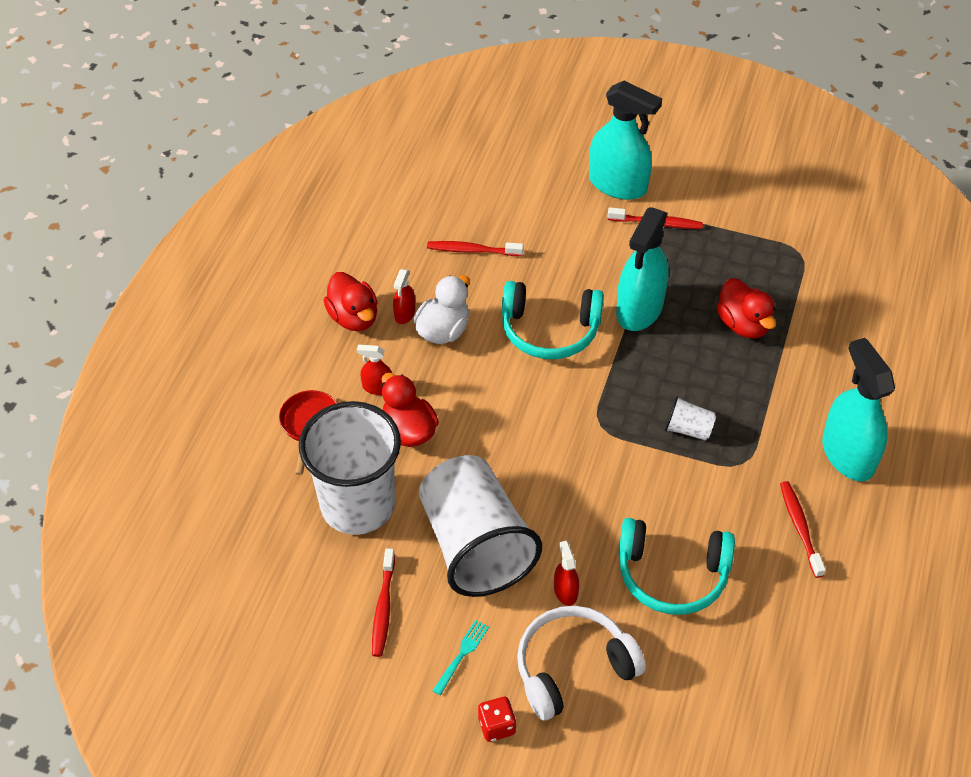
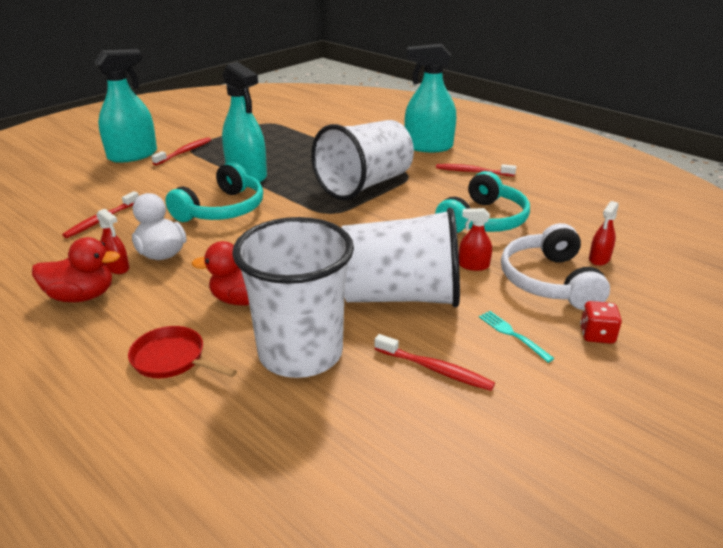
camera: 65 degrees left, 20 degrees down
(377, 387) = (178, 304): red spray bottle -> red spray bottle (599, 259)
(688, 429) = (365, 185): white cup -> white cup, size x2.48
(743, 324) = (300, 149): red duck -> none

